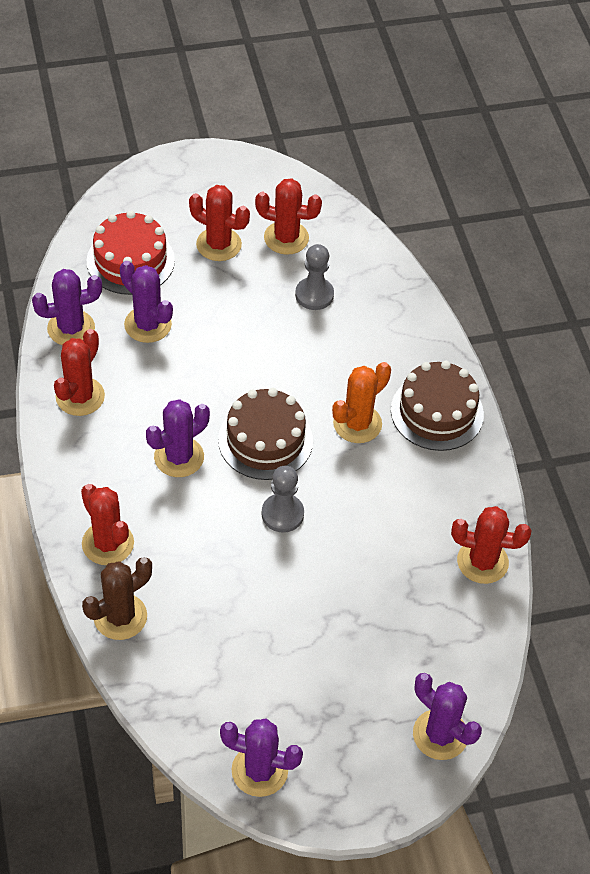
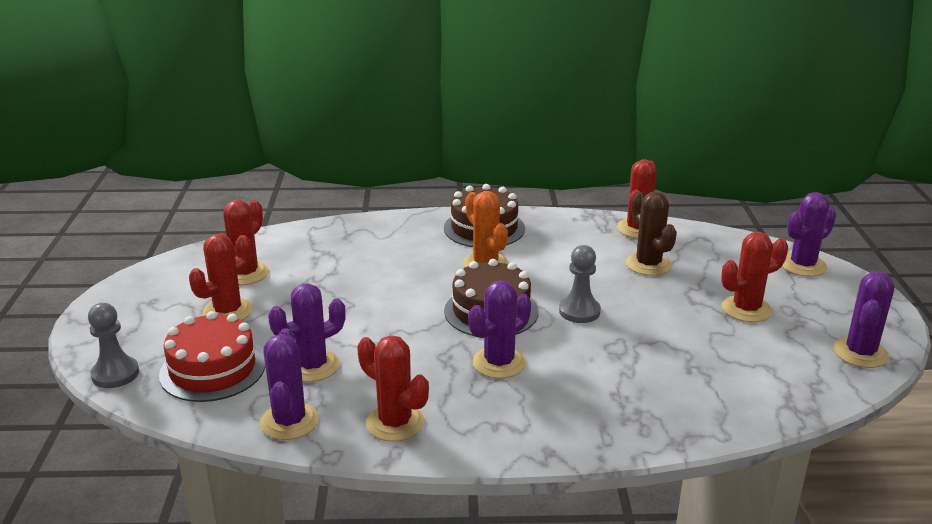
camera: 75 degrees left, 25 degrees down
(108, 543) = (603, 420): red cactus -> red cactus (746, 309)
(120, 617) = (698, 419): brown cactus -> brown cactus (648, 264)
(179, 457) = (499, 363): purple cactus -> purple cactus turned 75 degrees clockwise
(314, 295) = (326, 267): grey pawn -> grey pawn (115, 374)

